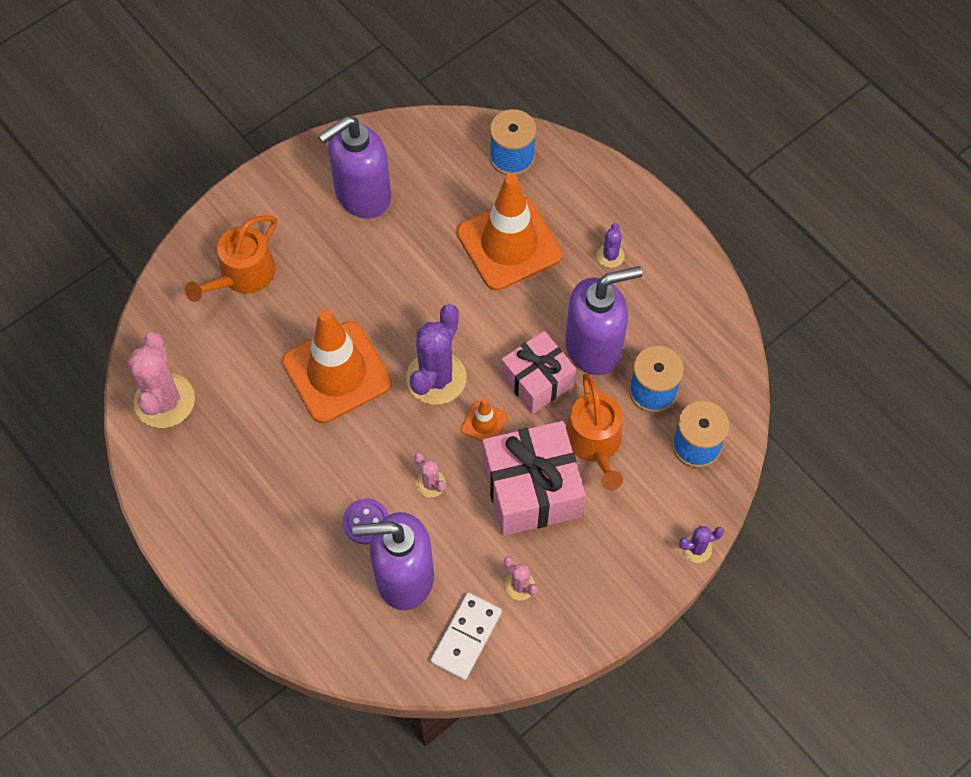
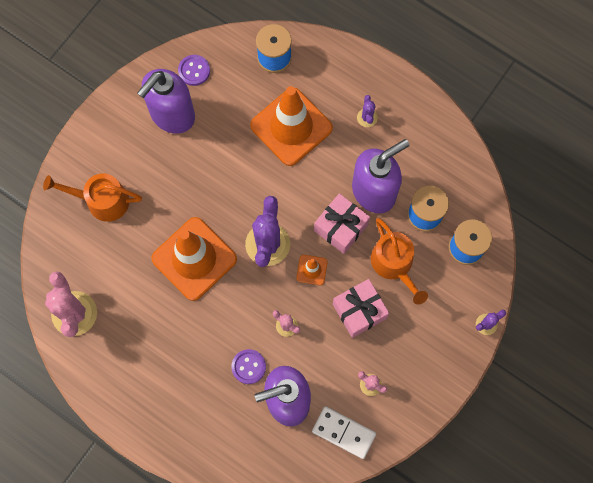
camera: 15 degrees left, 10 degrees up
(242, 275) = (102, 201): orange watering can -> orange watering can turned 75 degrees clockwise
(406, 150) = (194, 71): none -> purple button
(466, 637) = (344, 432): white domino -> white domino turned 75 degrees counterclockwise
(531, 489) = (359, 311): pink gift -> pink gift, size x0.67

